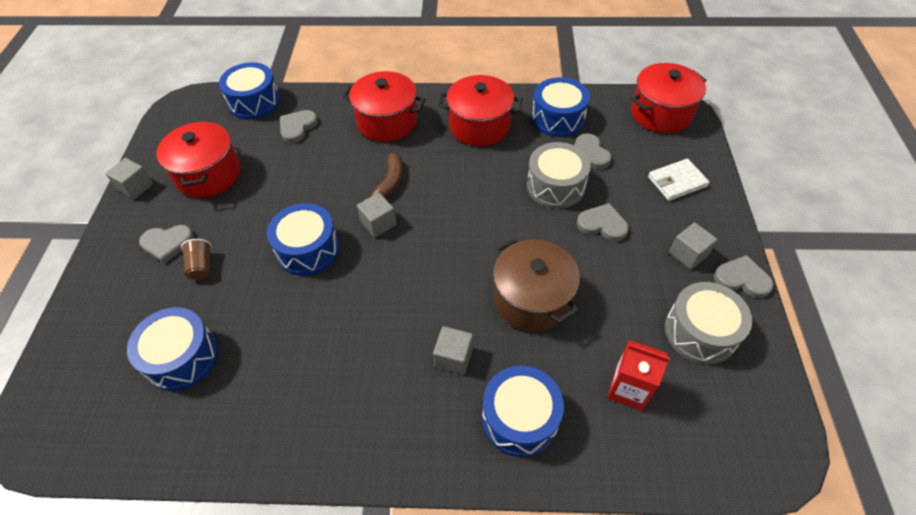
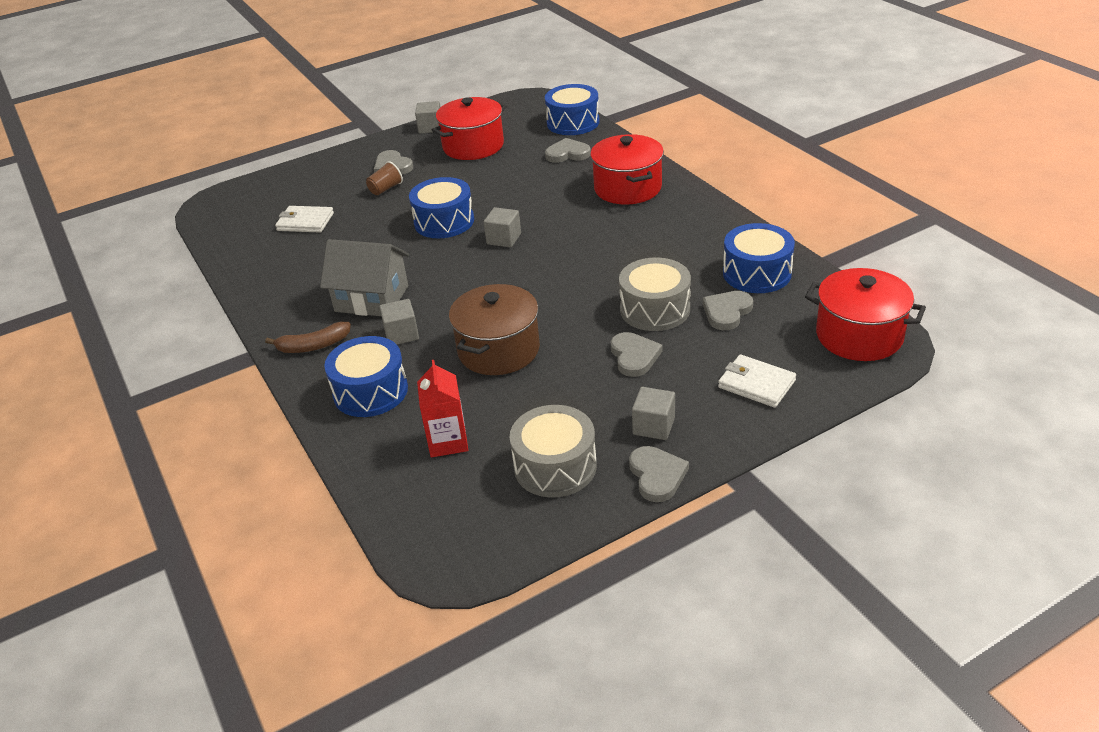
camera: 60 degrees right, 15 degrees down
(182, 357) = (305, 222): blue drum -> white wallet
(377, 357) = (372, 298): none -> grey house
(390, 183) = (555, 223): brown banana -> brown banana (313, 346)
(479, 126) = (685, 235): red pot -> none

